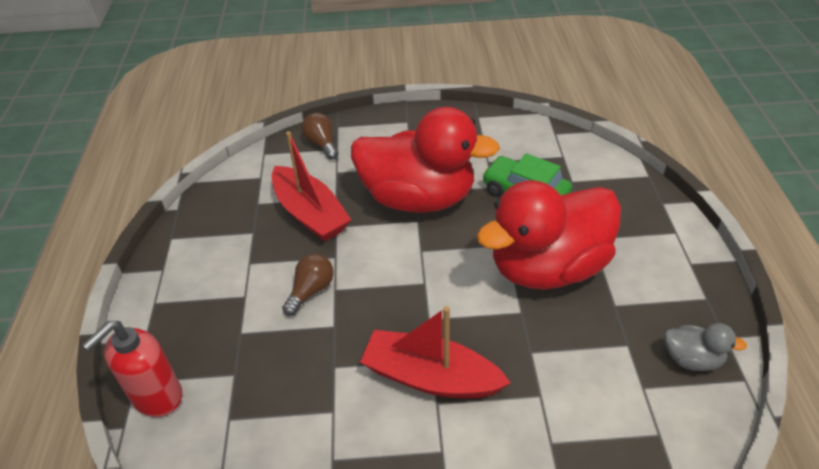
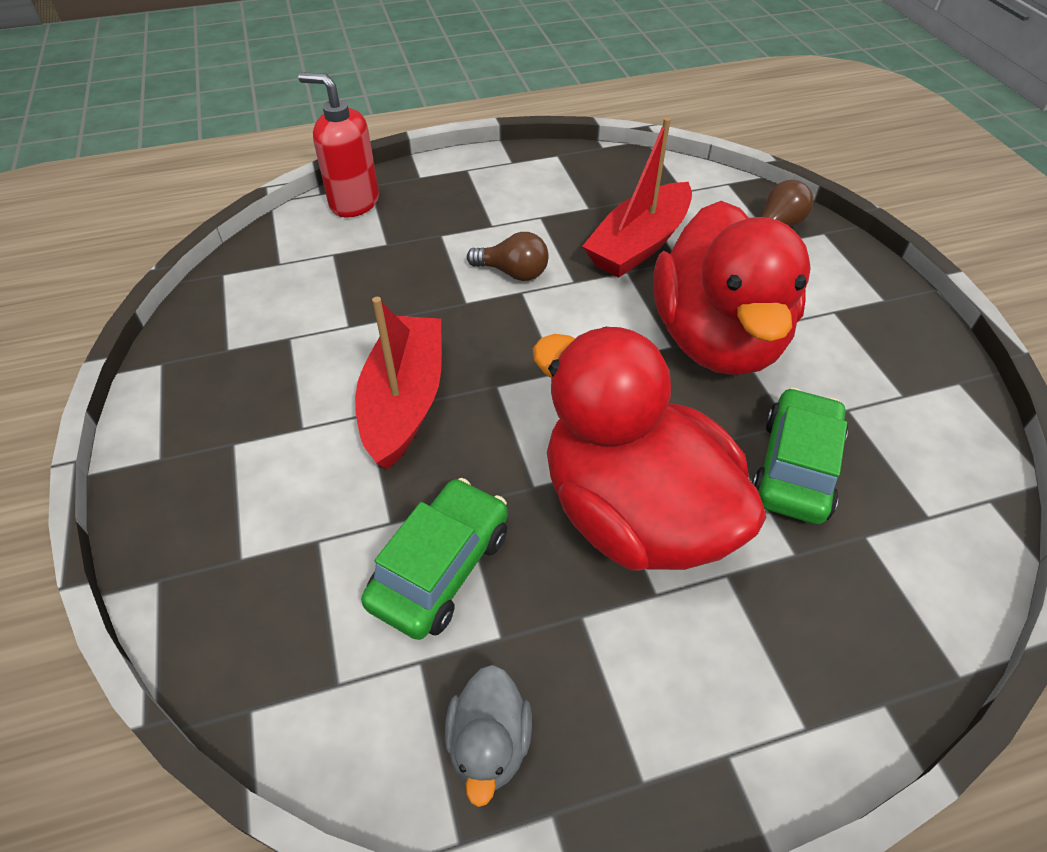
camera: 75 degrees right, 5 degrees up
(579, 369) = (440, 568): none -> green car

